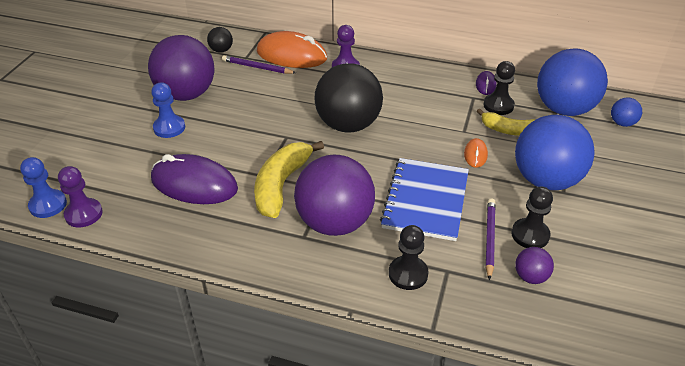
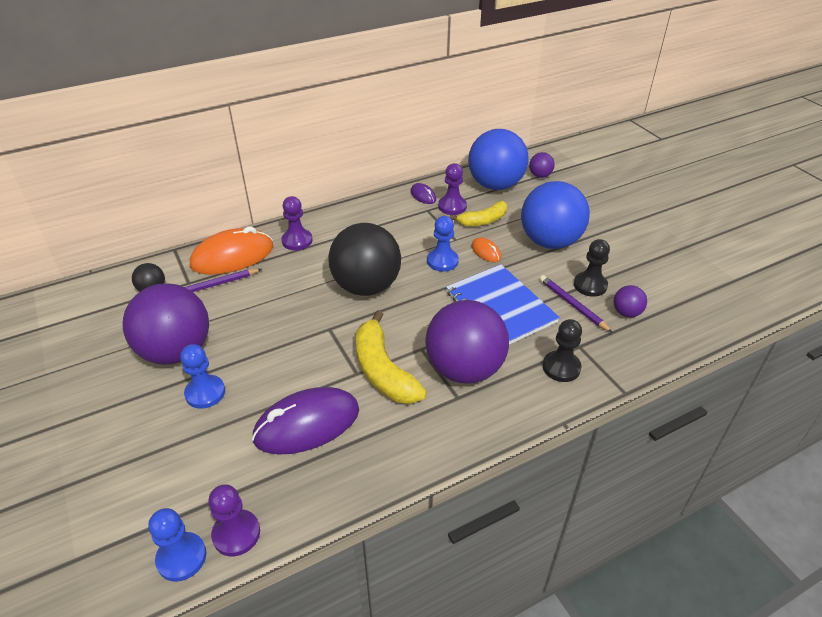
camera: 45 degrees left, 0 degrees up
(429, 141) = (442, 261): none -> blue pawn
(498, 105) = (452, 206): black pawn -> purple pawn
(622, 123) = (540, 175): blue ball -> purple ball

